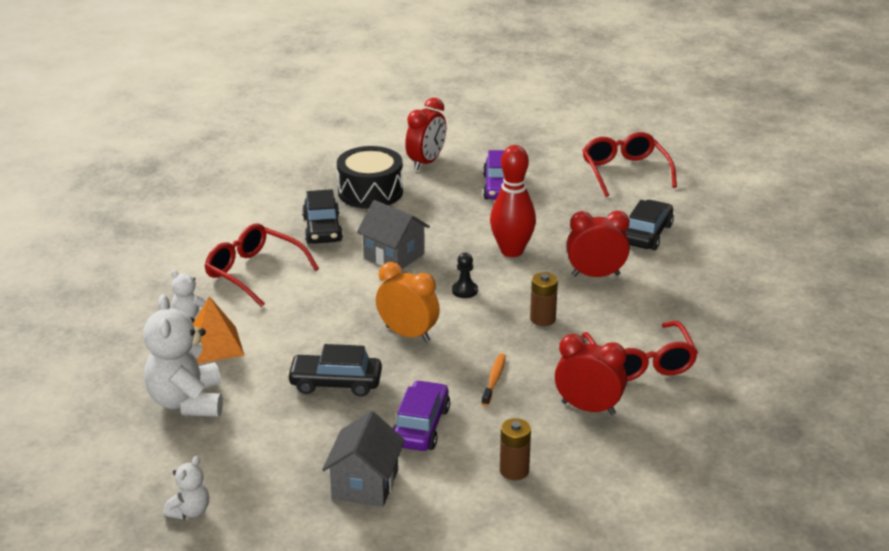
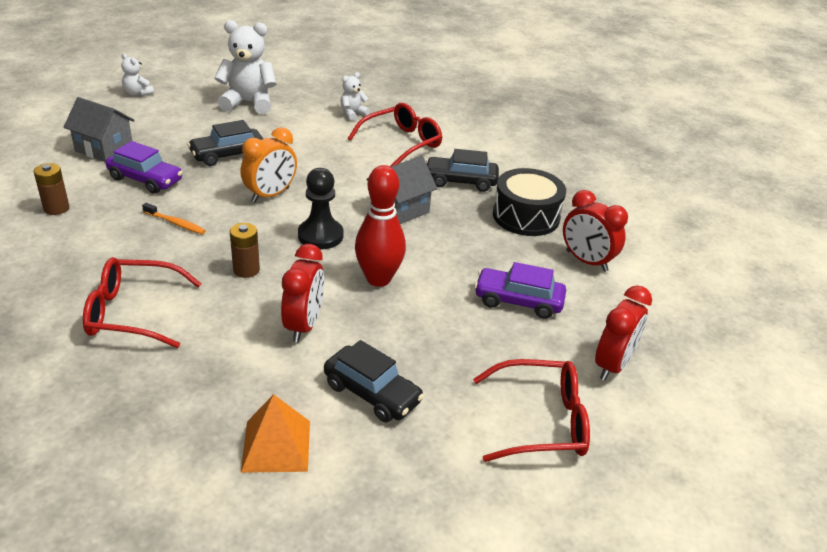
camera: 100 degrees right, 5 degrees up
(214, 345) = (309, 118): orange pyramid -> orange pyramid (276, 446)
(335, 383) = (227, 155): black car -> black car turned 135 degrees counterclockwise
(464, 290) = (320, 236): black pawn -> black pawn, size x1.78
(588, 408) = (95, 262): red clock -> red clock (612, 365)

